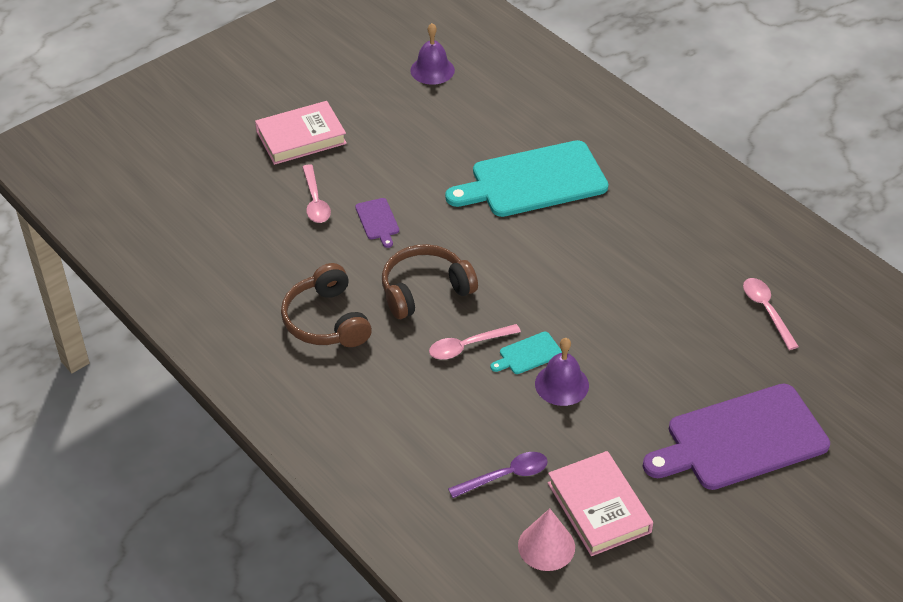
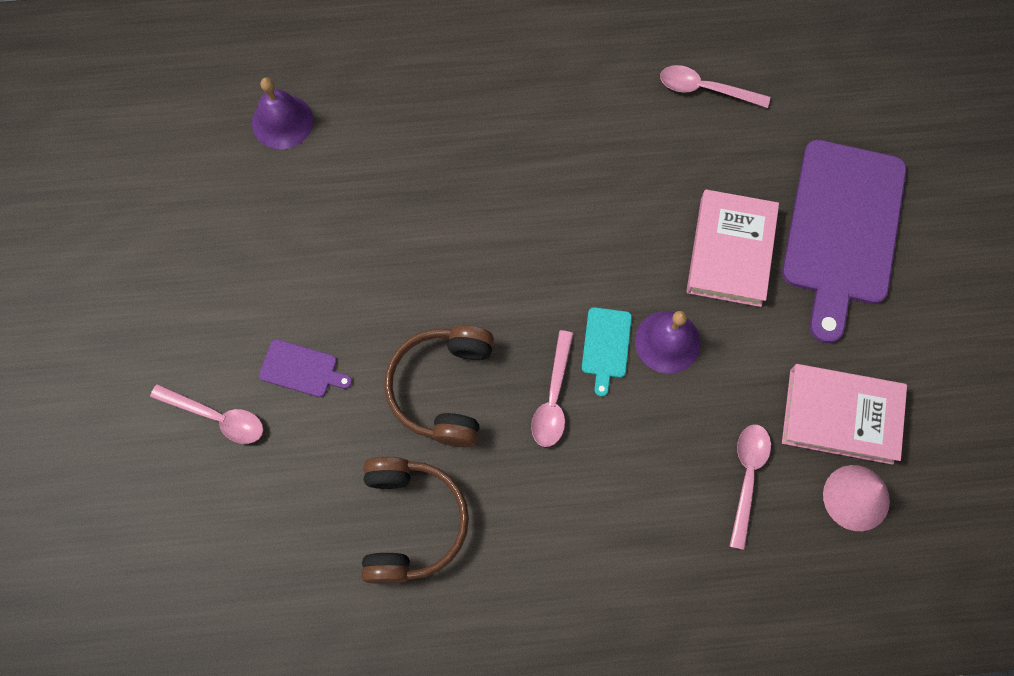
camera: 55 degrees left, 25 degrees up
(301, 137) = (98, 366): pink book -> pink book (730, 251)
(326, 321) = (411, 522): brown headphones -> brown headphones turned 105 degrees counterclockwise
(432, 70) = (108, 151): purple bell -> purple bell (282, 121)
(505, 476) = (747, 477): purple spoon -> pink spoon
(533, 181) = (368, 170): turquoise cutting board -> none

